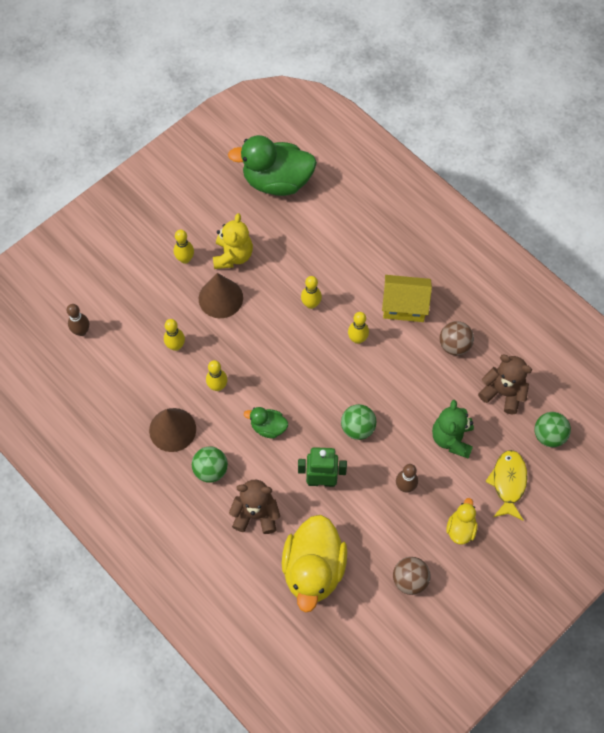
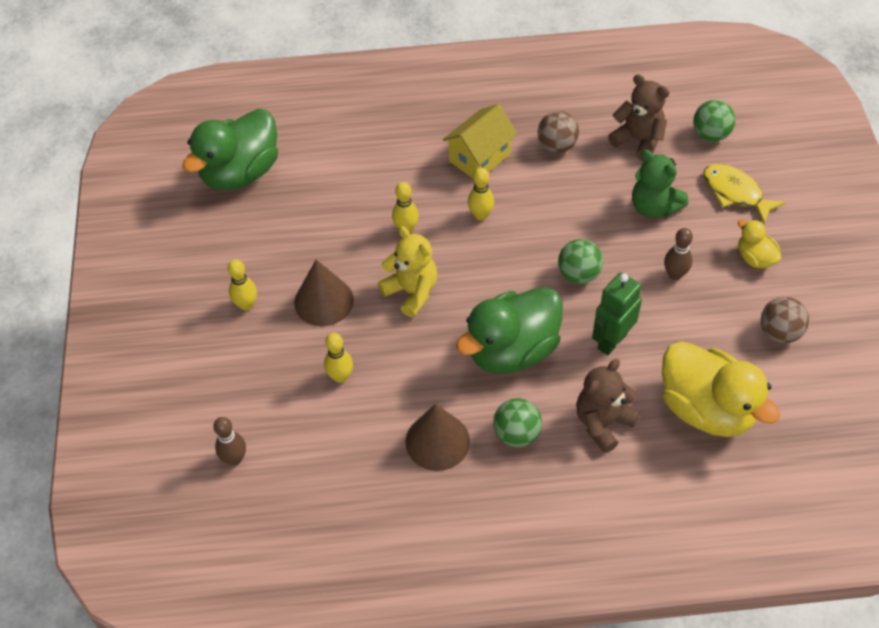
camera: 50 degrees left, 10 degrees down
(217, 386) = (424, 367): yellow bowling pin -> none
(233, 256) = (286, 260): yellow teddy bear -> yellow teddy bear (411, 292)
(268, 427) = (512, 350): green duck -> green duck, size x2.09
(503, 393) = (638, 140): brown teddy bear -> brown teddy bear turned 60 degrees clockwise

